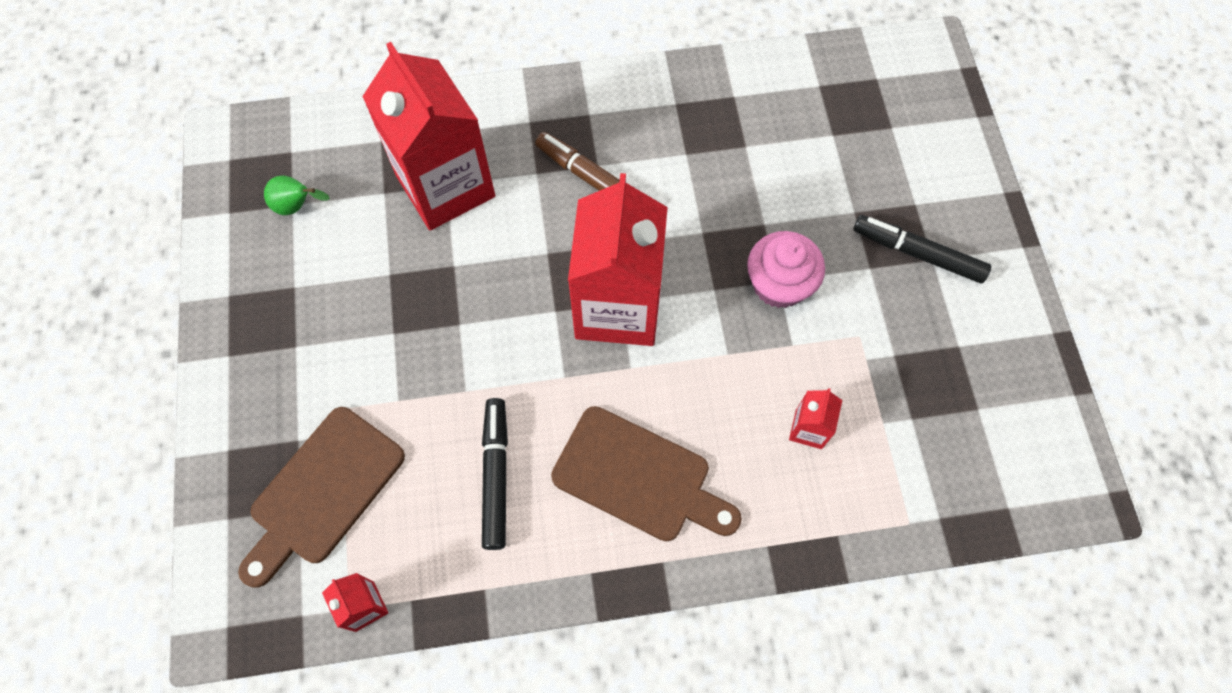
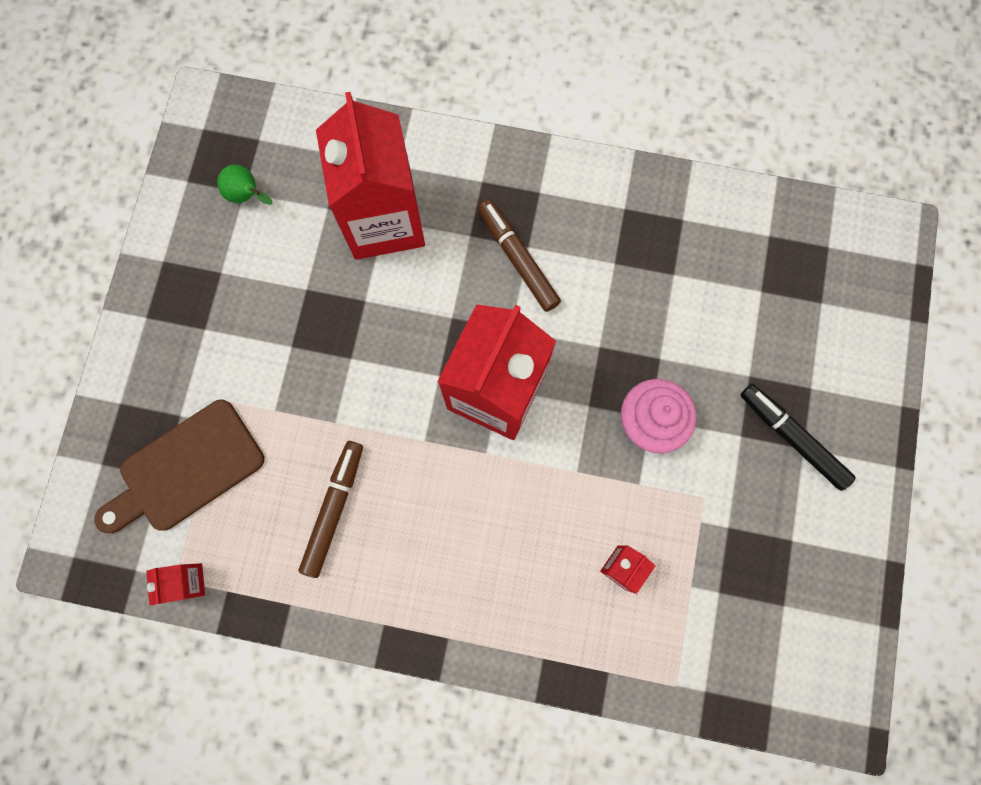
camera: 20 degrees right, 10 degrees up
(496, 476) = (333, 509): black marker -> brown marker
(638, 477) = (455, 556): brown cutting board -> none

